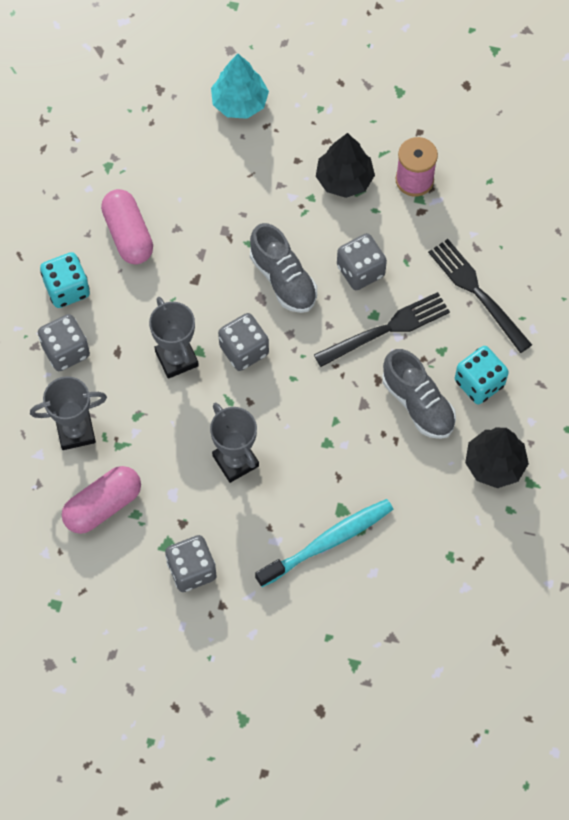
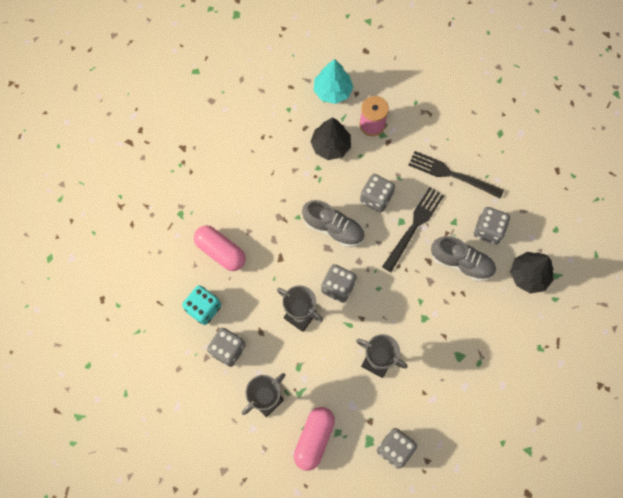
camera: 30 degrees left, 5 degrees up
(239, 102) = (237, 130): turquoise tree -> turquoise tree (332, 91)
(328, 542) = (464, 381): turquoise toothbrush -> none
(479, 383) = (488, 230): turquoise dice -> grey dice

